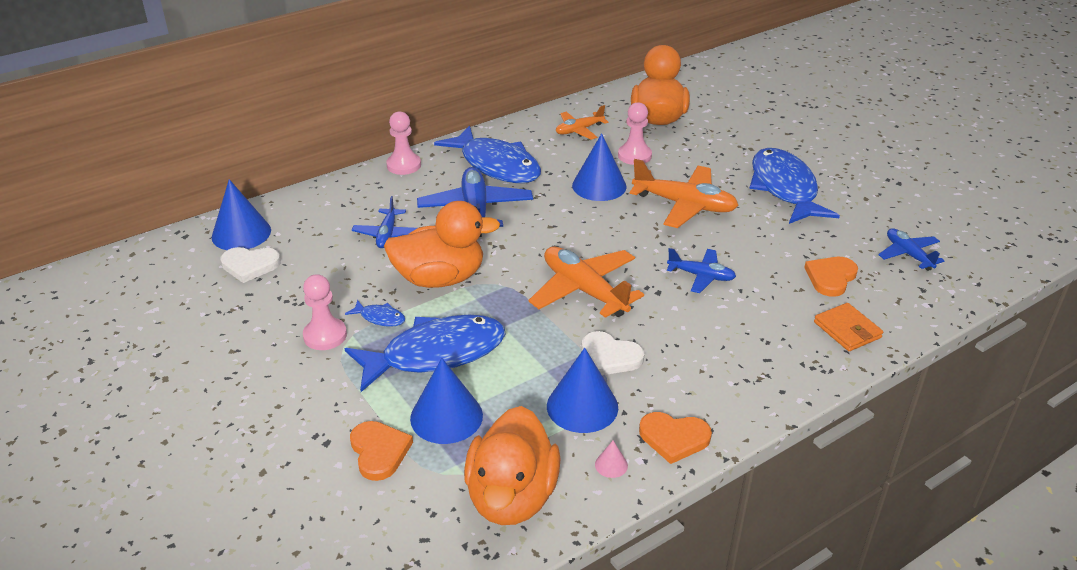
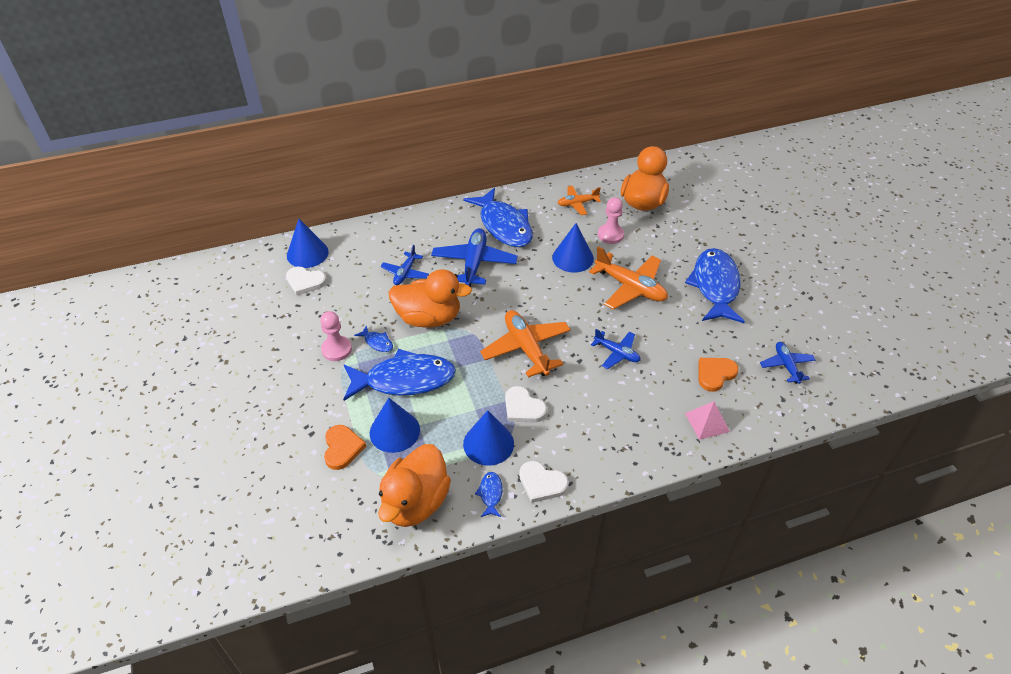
camera: 15 degrees right, 10 degrees up
(404, 165) = (437, 214): pink pawn -> none
(611, 465) = (490, 494): pink cone -> blue fish
(674, 438) = (542, 483): orange heart -> white heart
(847, 330) = (707, 422): orange wallet -> pink pyramid

